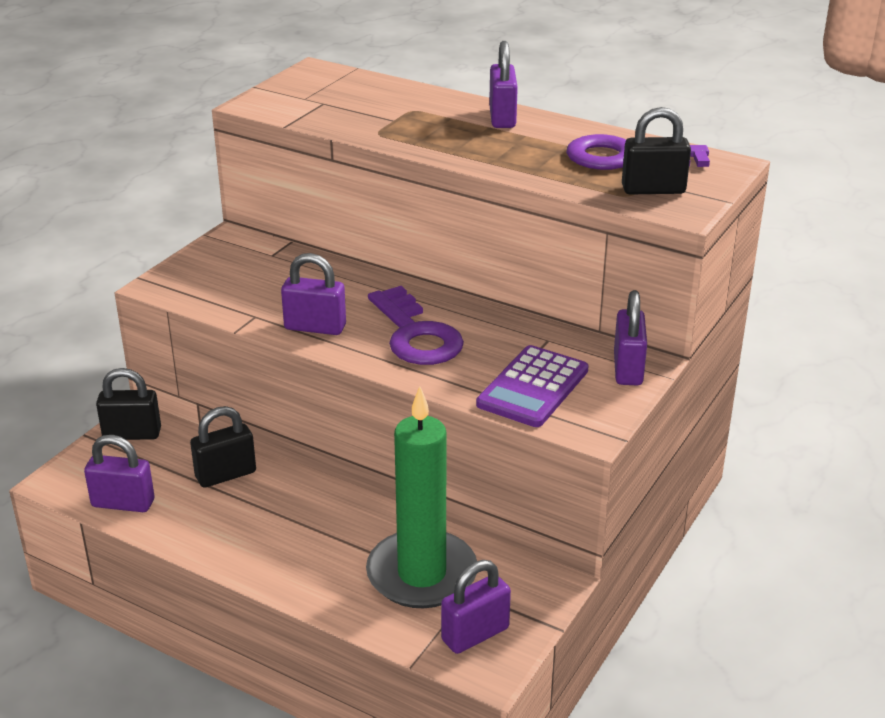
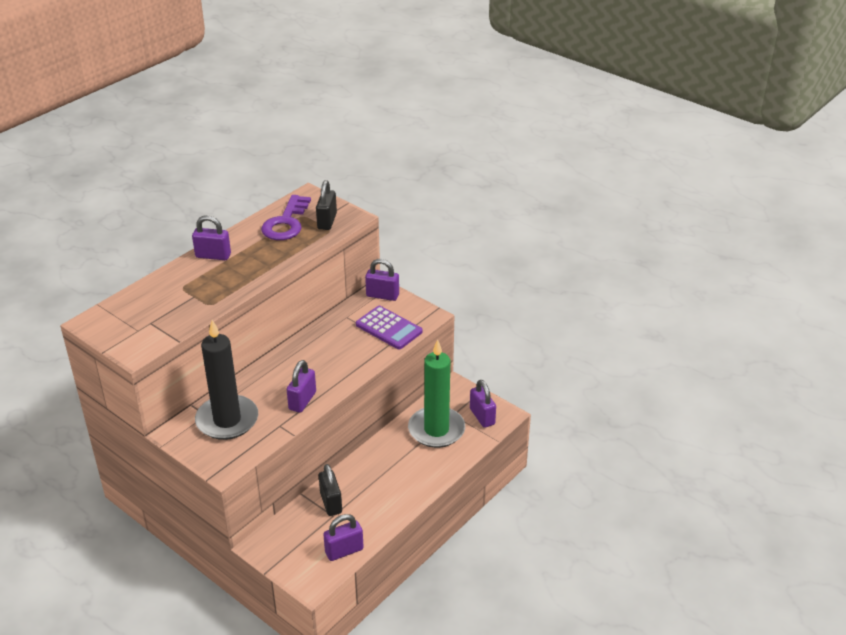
camera: 80 degrees left, 5 degrees up
(123, 503) = (344, 551): purple padlock -> purple padlock turned 45 degrees clockwise
(132, 434) = (273, 547): black padlock -> none
(261, 272) = (227, 420): none -> black candle
(416, 335) = (325, 362): purple key -> none

